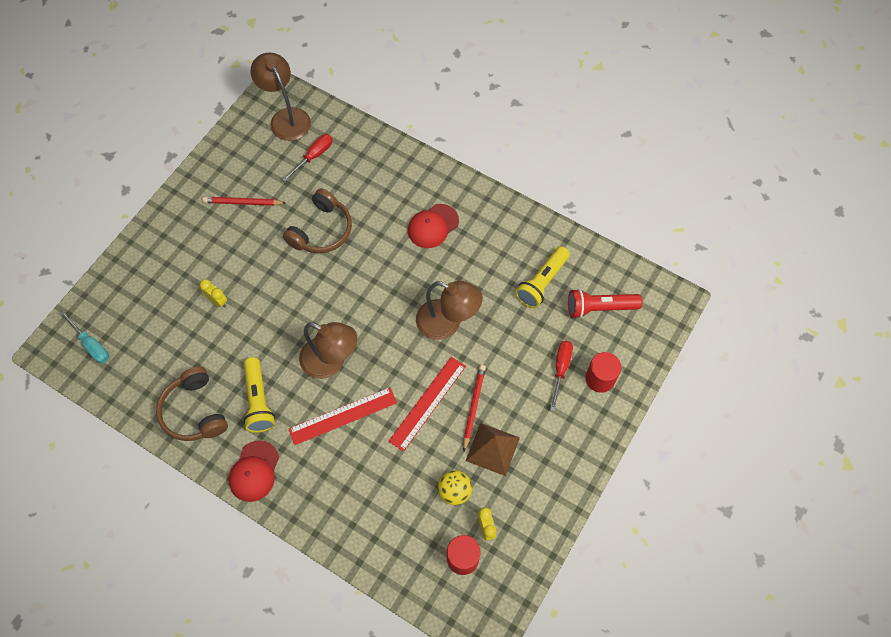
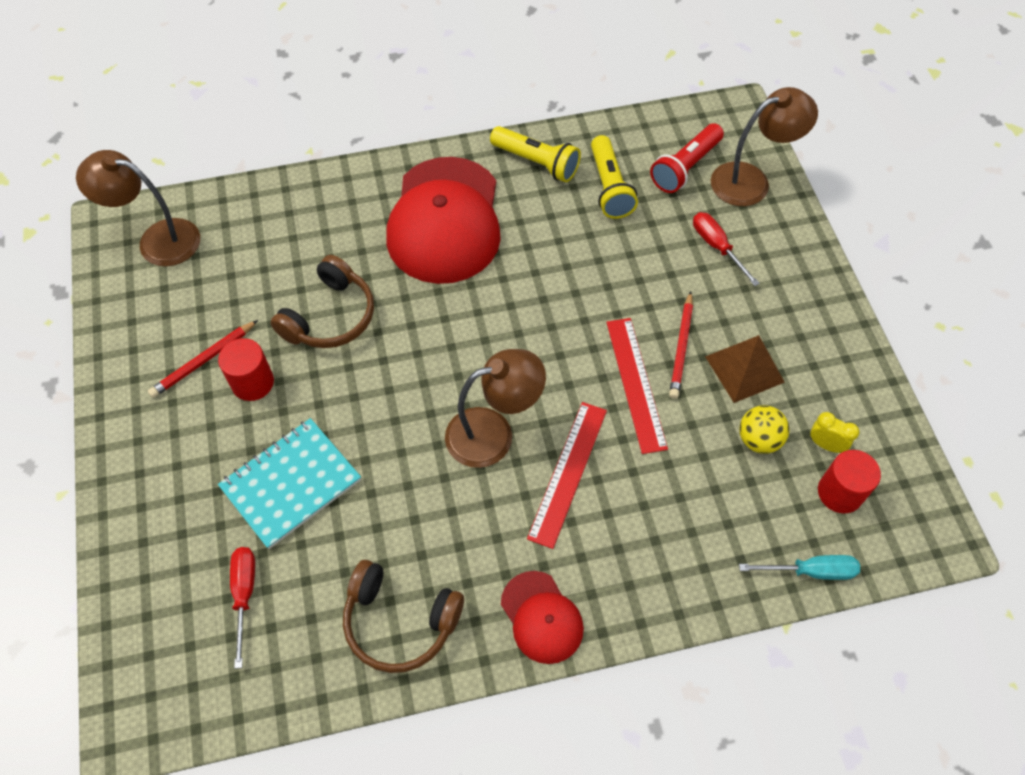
camera: 45 degrees left, 5 degrees down
(91, 345) = (181, 671): turquoise screwdriver -> turquoise screwdriver (810, 571)
(217, 301) = (291, 484): yellow clock -> turquoise notebook
(258, 400) = (460, 542): yellow flashlight -> yellow flashlight (536, 162)
(313, 156) = (235, 254): red screwdriver -> red screwdriver (244, 595)
(321, 230) = (330, 316): brown headphones -> brown headphones turned 45 degrees clockwise
(433, 226) = (445, 220): red cap -> red cap, size x2.01
(447, 323) = (566, 296): brown lamp -> brown lamp (751, 180)
(473, 406) = (681, 348): red pencil -> red pencil turned 135 degrees counterclockwise
(600, 378) = (758, 225): red cylinder -> red cylinder (252, 382)

